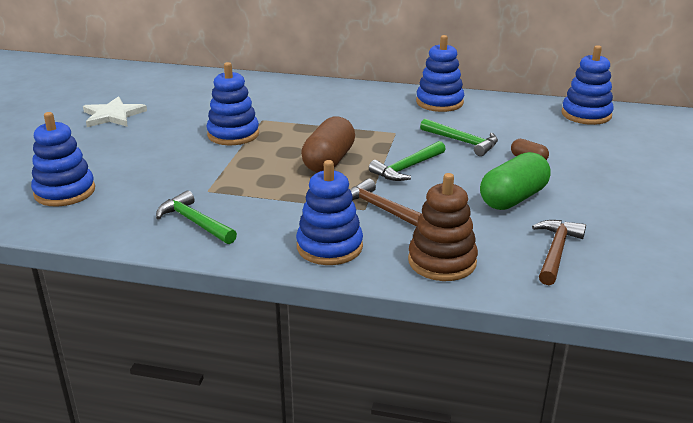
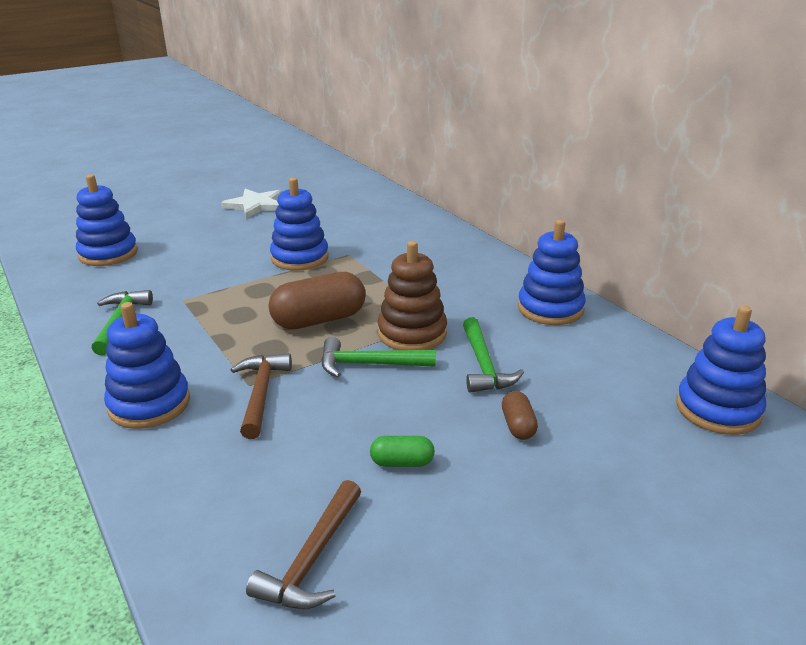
camera: 45 degrees right, 0 degrees up
(442, 261) = (193, 484): brown stacking toy -> brown stacking toy (412, 333)
(513, 198) = (402, 462): green capsule -> green capsule, size x0.49
(556, 251) = (312, 559): brown hammer -> brown hammer turned 135 degrees clockwise

